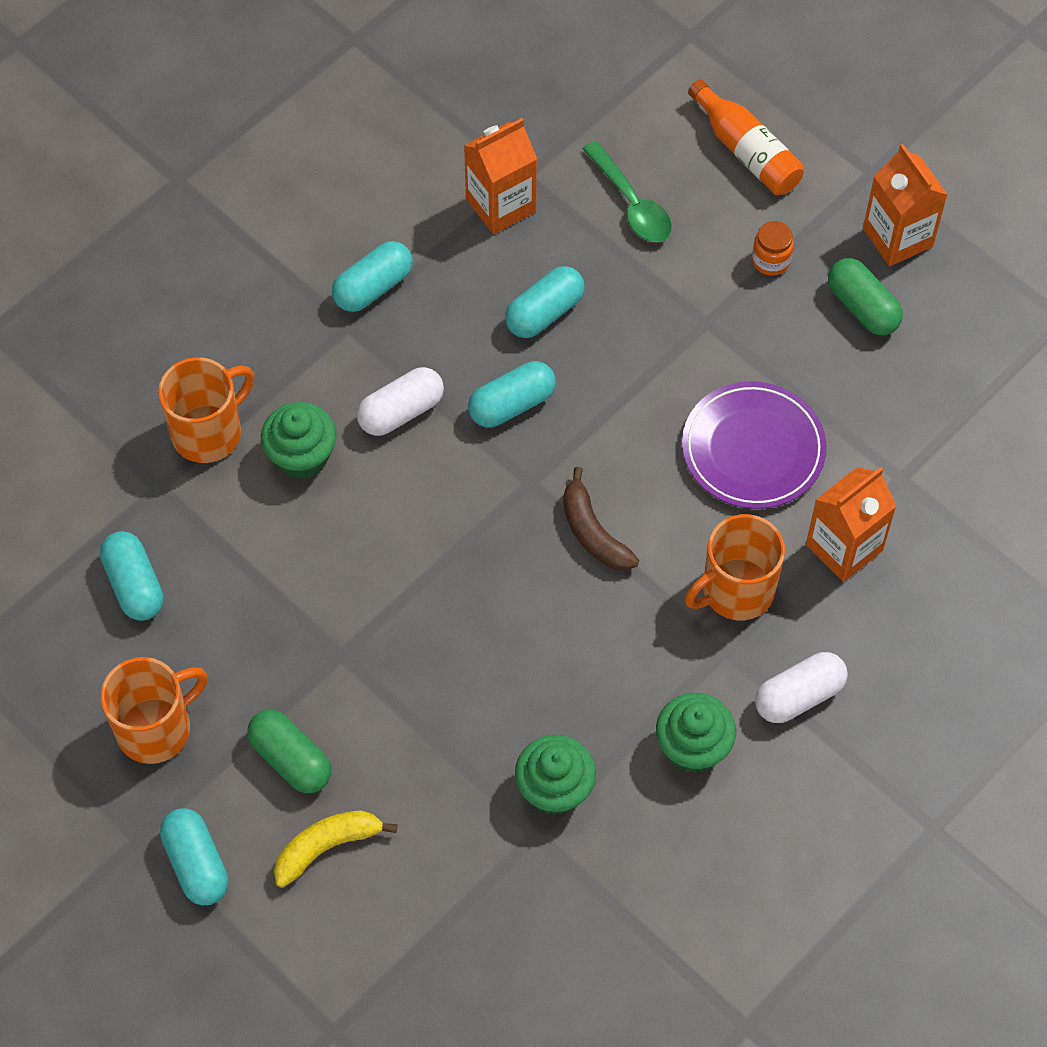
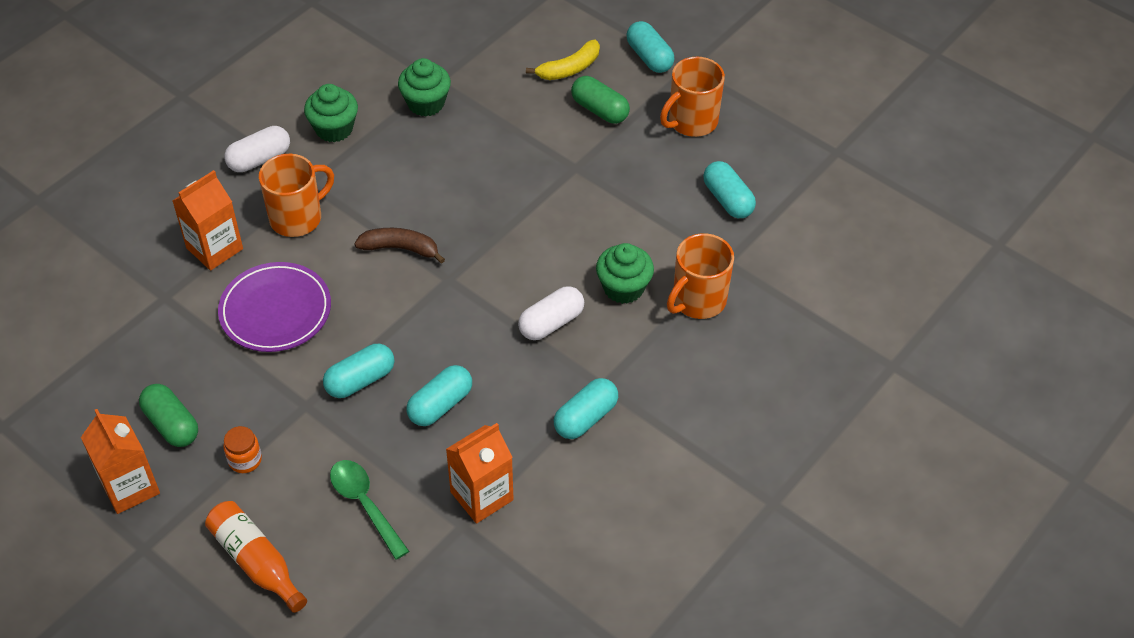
camera: 175 degrees right, 10 degrees down
(512, 404) = (464, 333): turquoise capsule -> turquoise capsule (360, 380)
(593, 532) = (400, 248): brown banana -> brown banana turned 45 degrees counterclockwise

